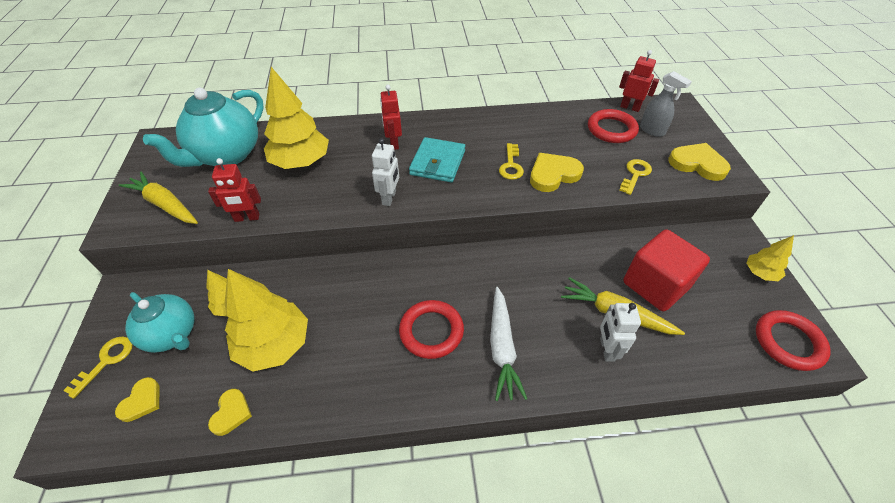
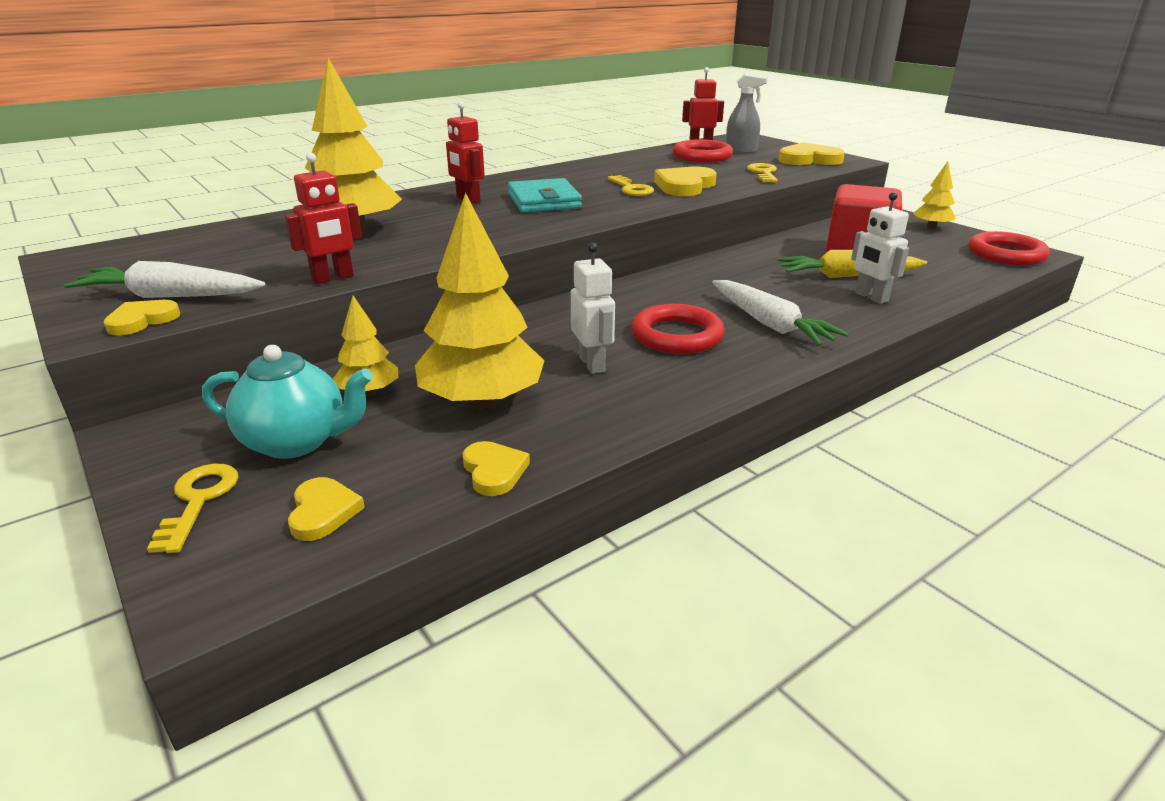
camera: 30 degrees left, 20 degrees down
(137, 226) = (142, 320): none -> yellow heart
(165, 205) = (170, 296): yellow carrot -> white carrot
(226, 155) = (223, 246): turquoise teapot -> none
(389, 198) = (519, 229): white robot -> white robot (592, 364)

